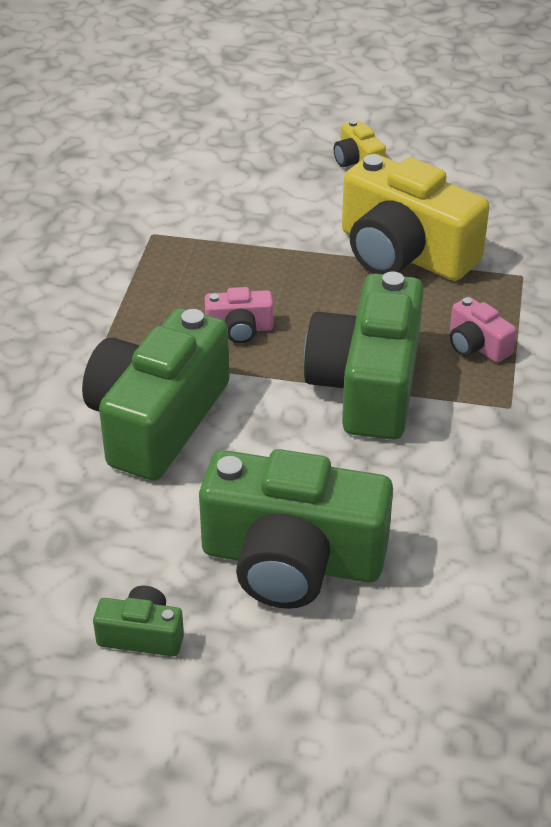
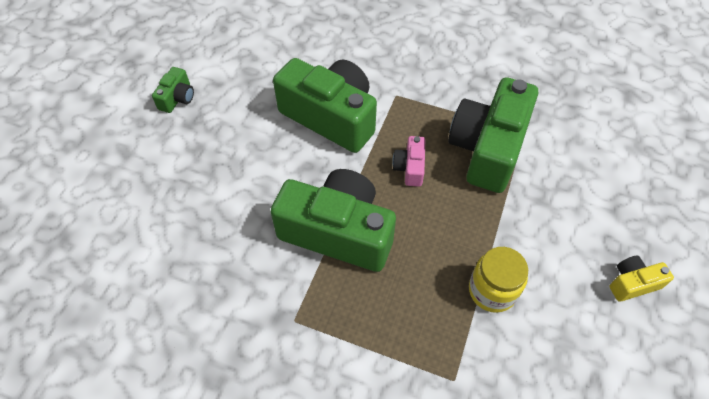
camera: 100 degrees right, 15 degrees up
(292, 560) = (201, 165): green camera -> green camera (487, 148)
(404, 253) = (492, 290): yellow camera -> yellow jar
(476, 345) = (367, 315): pink camera -> none

